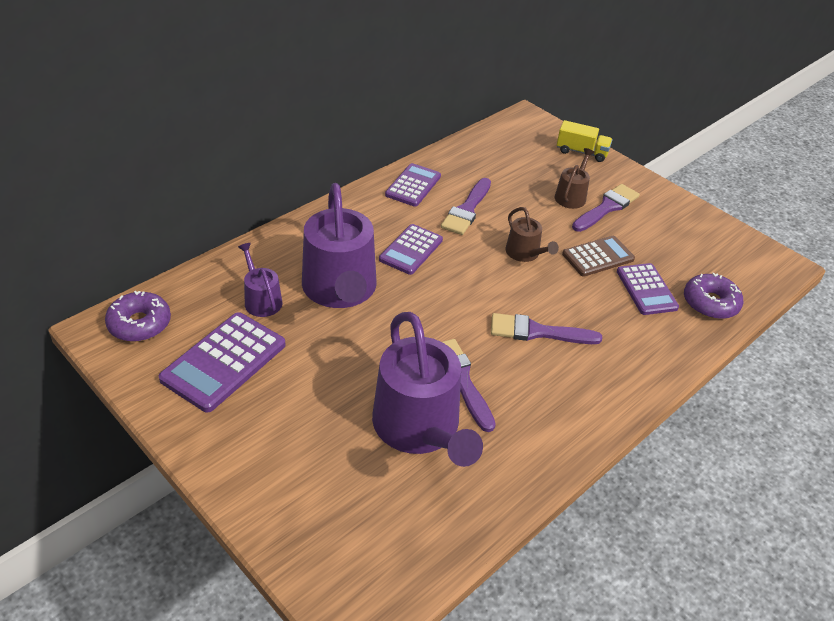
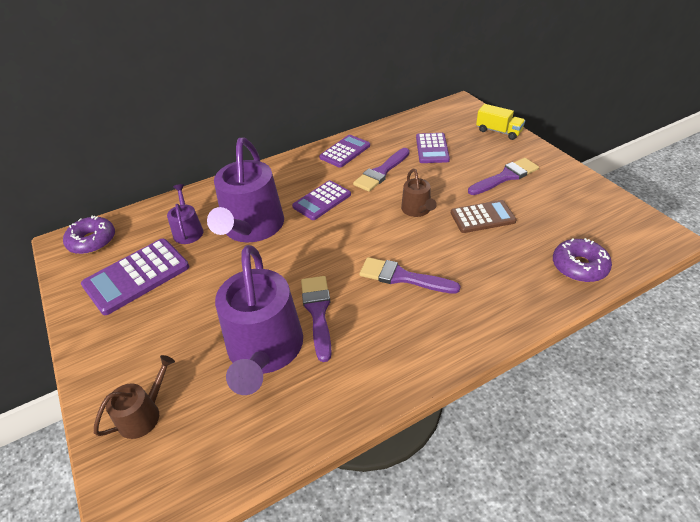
camera: 20 degrees right, 0 degrees up
(571, 196) = (476, 166): brown watering can -> brown watering can (143, 414)
(646, 289) = (519, 249): purple calculator -> purple calculator (432, 148)

